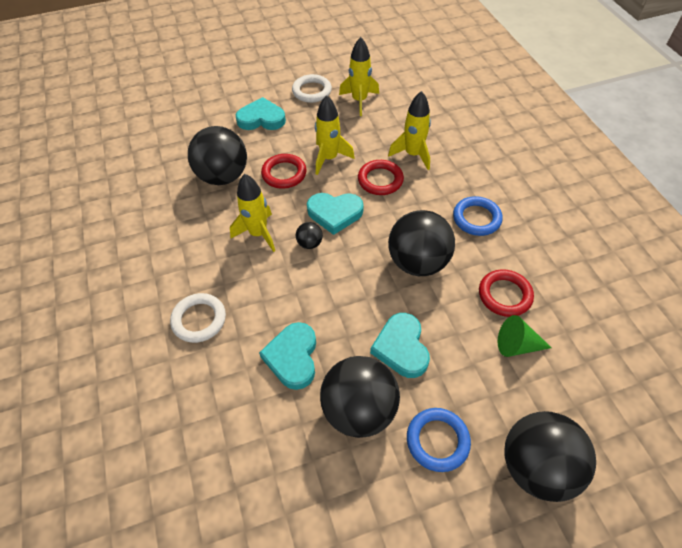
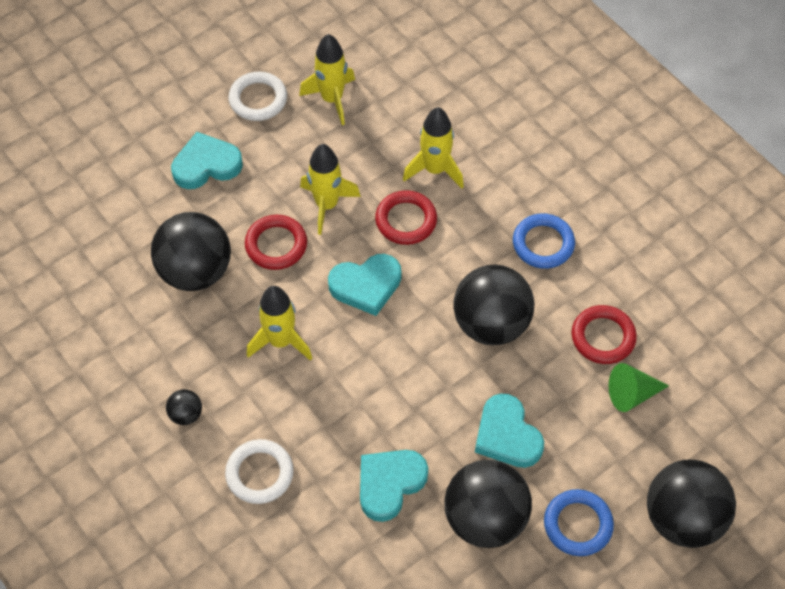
camera: 20 degrees left, 5 degrees up
(293, 357) = (389, 484): turquoise heart -> turquoise heart turned 60 degrees clockwise
(310, 243) = (351, 336): black ball -> black ball (186, 414)

